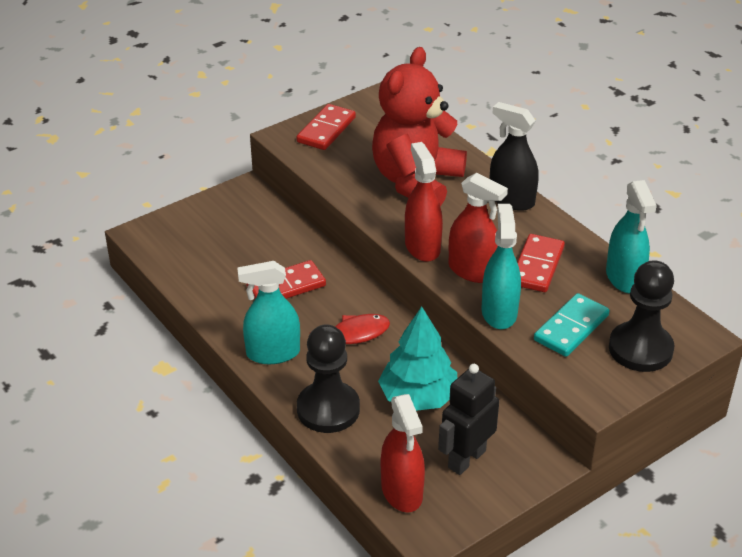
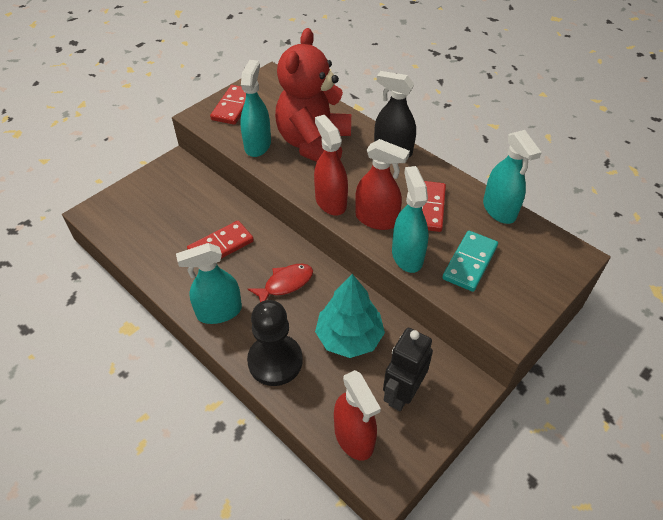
camera: 10 degrees left, 10 degrees up
(348, 176) = (257, 145): none -> turquoise spray bottle
(640, 349) = (531, 275): black pawn -> none

